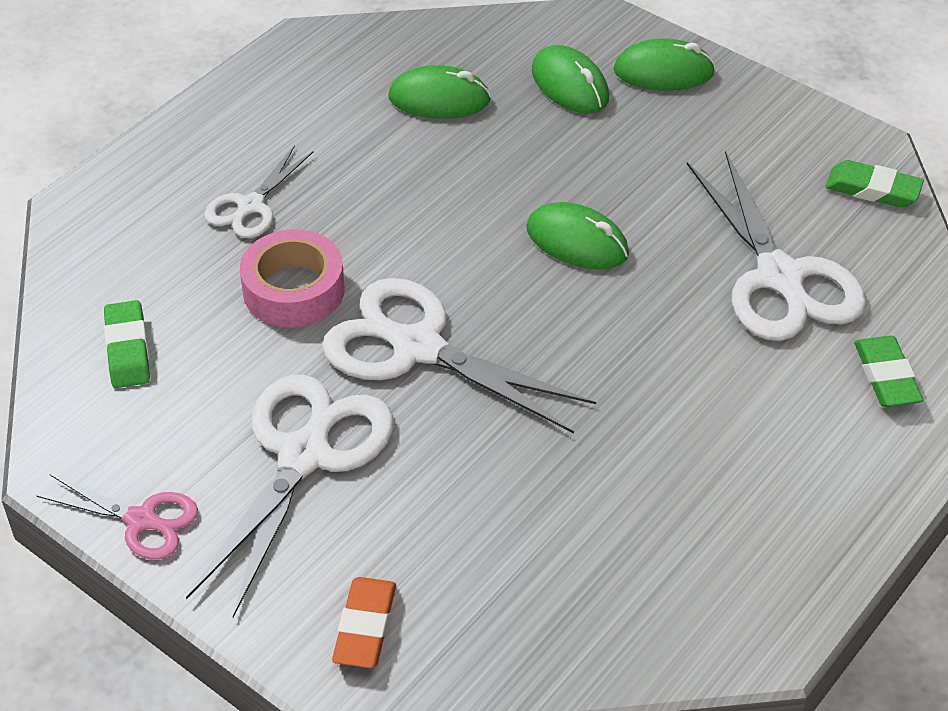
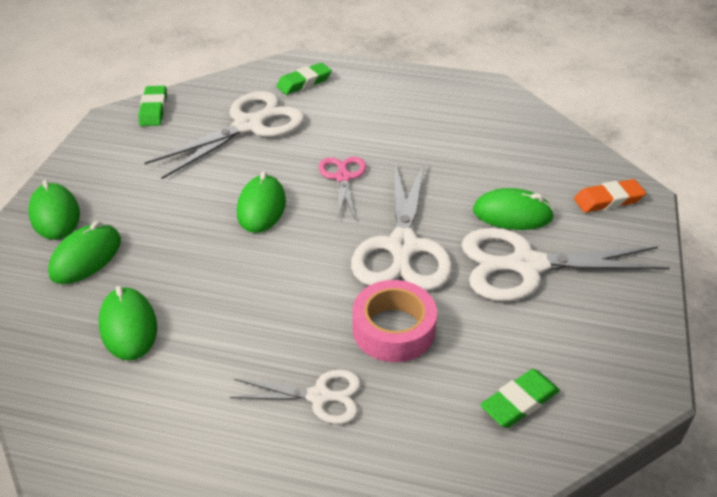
camera: 115 degrees left, 5 degrees down
(142, 520) = (640, 320): pink scissors -> pink scissors (343, 177)
(408, 491) = (512, 214): none -> green mouse

